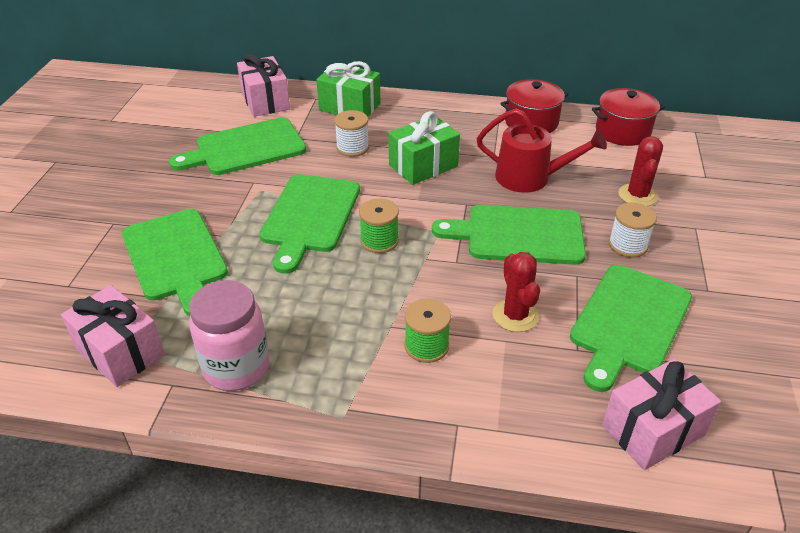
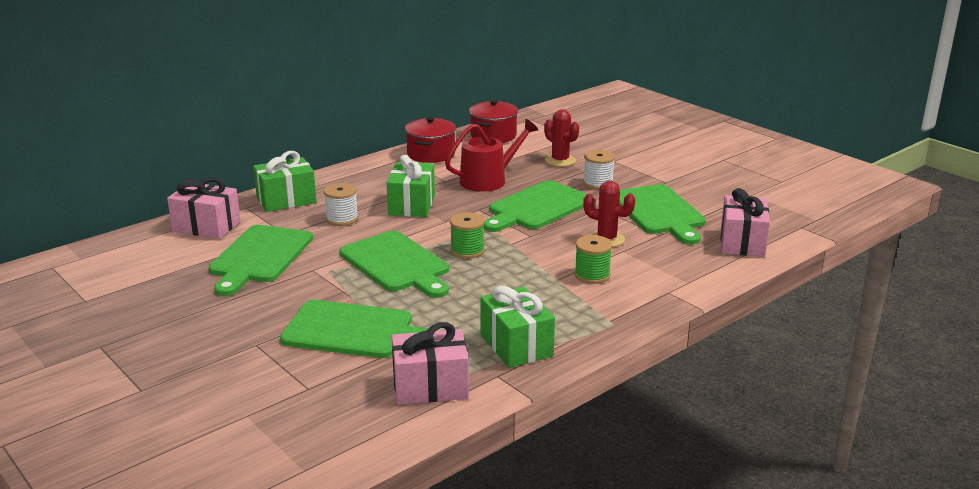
camera: 50 degrees left, 15 degrees down
(236, 367) = (516, 345): pink jar -> green gift

